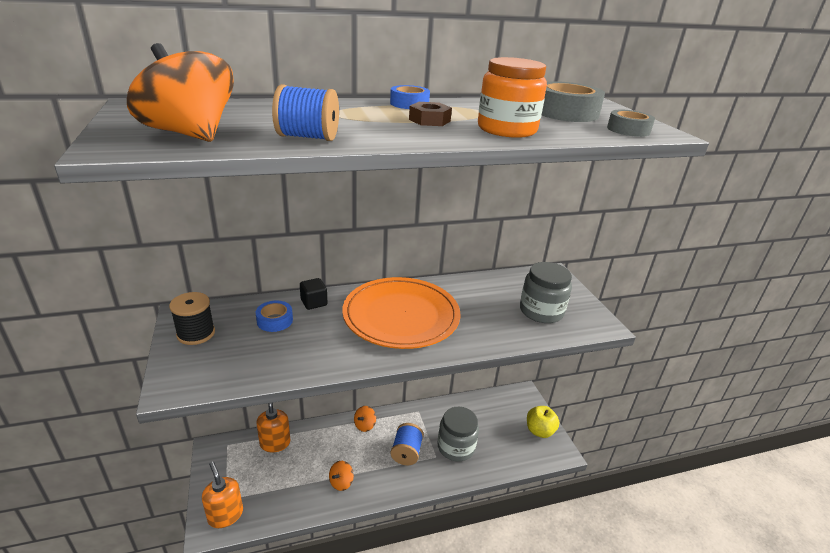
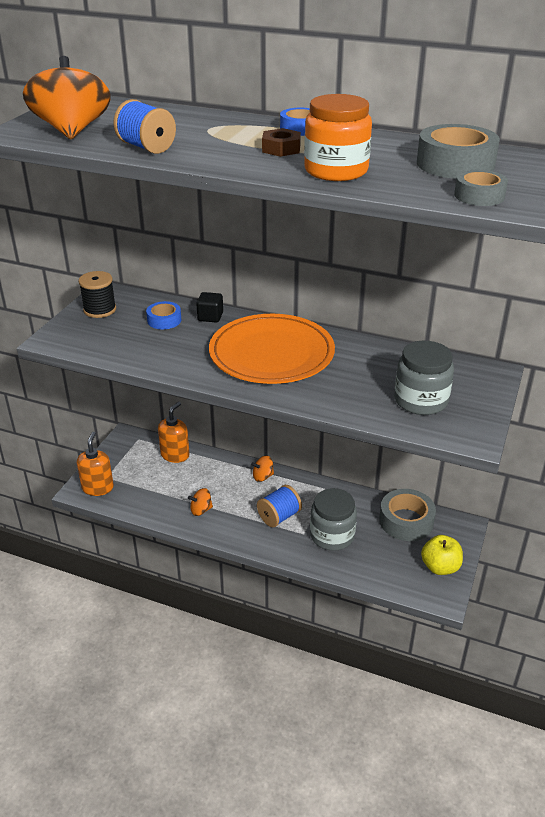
camera: 40 degrees right, 5 degrees up
(490, 408) = (406, 521): none -> grey tape

